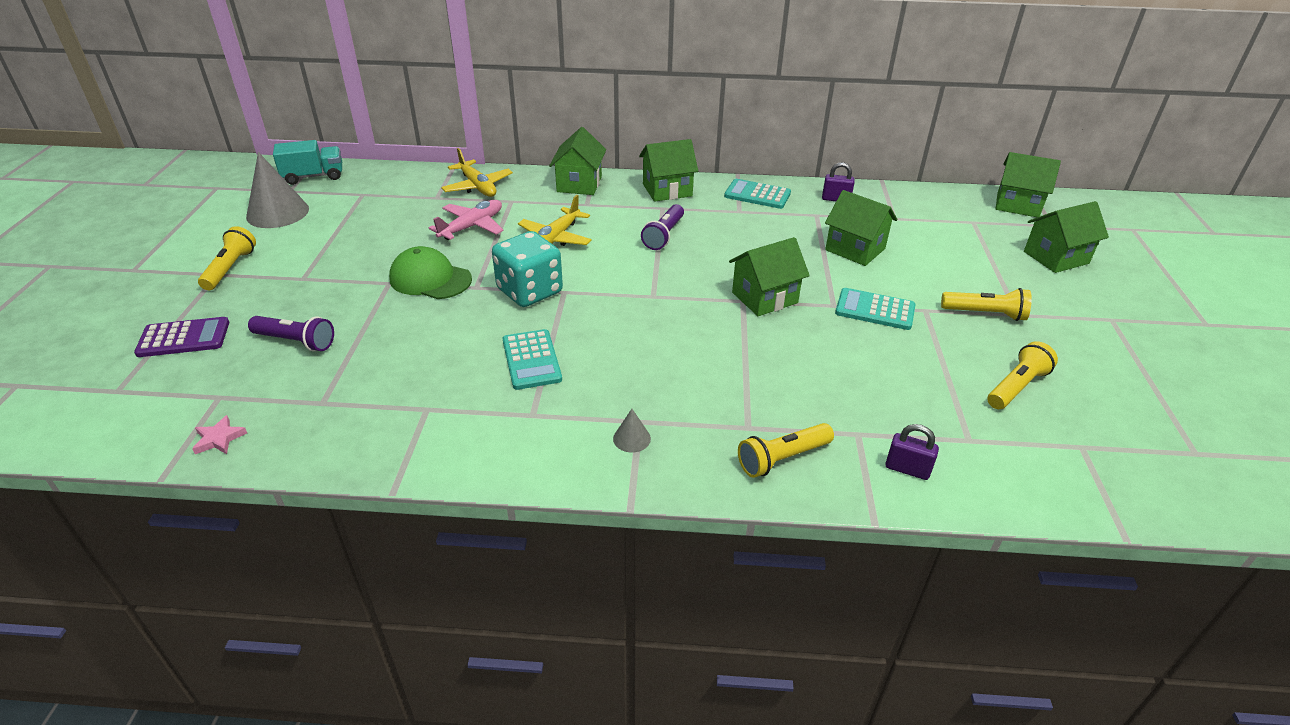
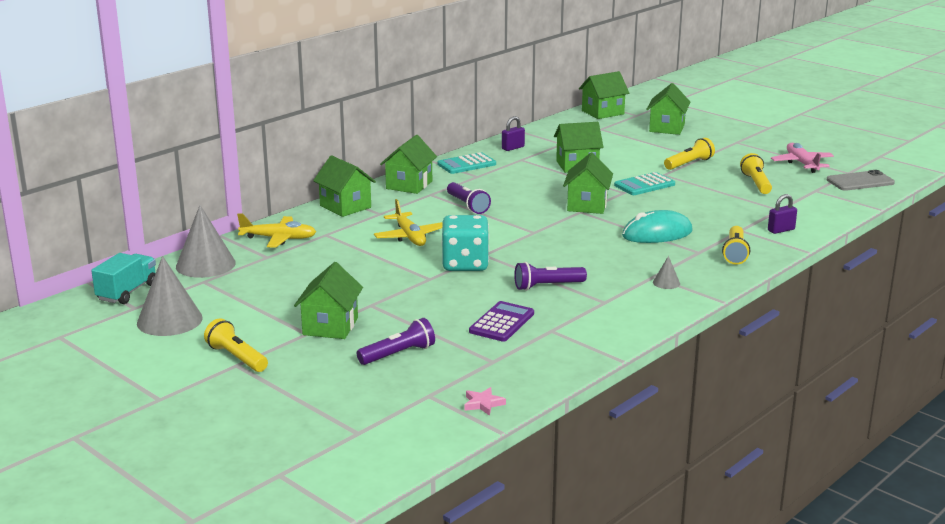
camera: 50 degrees left, 15 degrees down
(184, 338) = (321, 395): purple calculator -> purple calculator (502, 322)
(326, 283) = (330, 326): none -> green house
(394, 181) = (205, 264): none -> grey cone
(430, 279) = (391, 290): green cap -> none
(472, 226) = (340, 257): pink plane -> pink plane (802, 163)
(531, 360) = (547, 286): turquoise calculator -> purple flashlight
(756, 374) = (657, 234): none -> turquoise mouse
(1185, 477) = (860, 181): none -> grey phone

